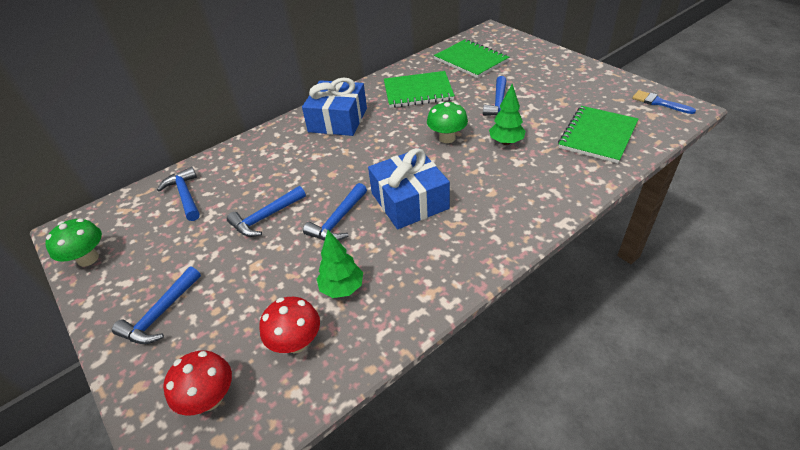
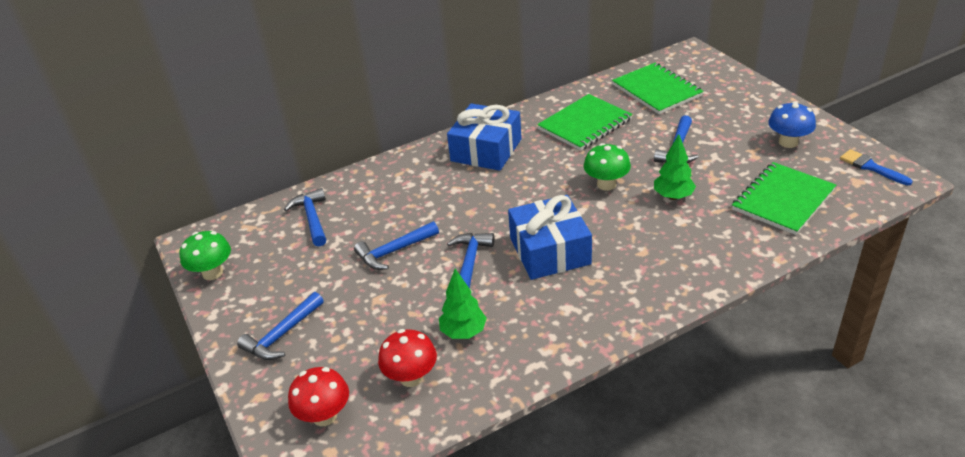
camera: 10 degrees right, 5 degrees down
(338, 220) = (470, 263): blue hammer -> blue hammer turned 150 degrees clockwise
(418, 91) = (584, 124): green notebook -> green notebook turned 45 degrees counterclockwise
(587, 90) = (788, 142): none -> blue mushroom

